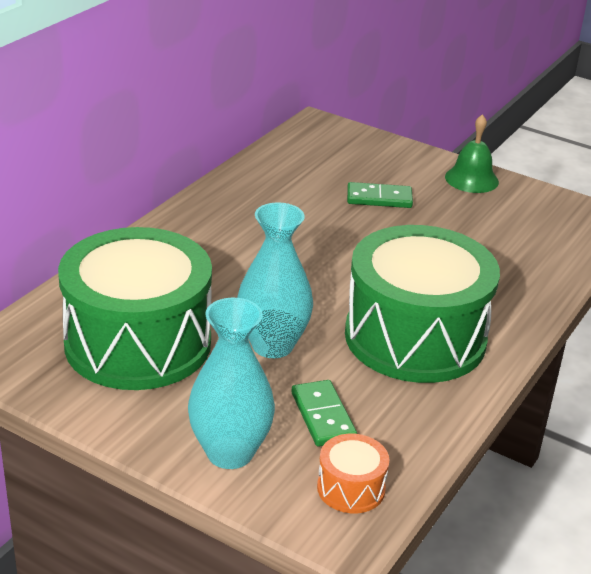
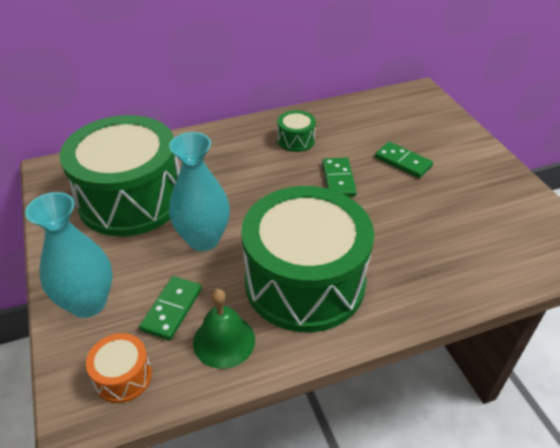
camera: 40 degrees right, 10 degrees up
(247, 216) = (296, 140): none -> green drum
(337, 237) = (338, 179): none -> green domino
(471, 179) = (496, 173): green bell -> green bell (224, 341)

